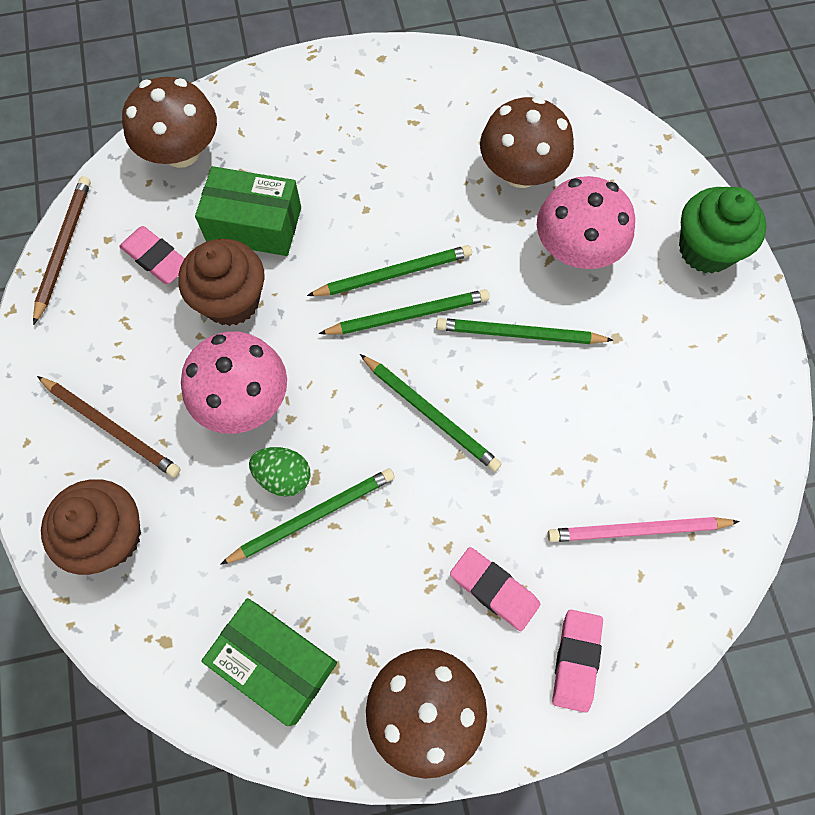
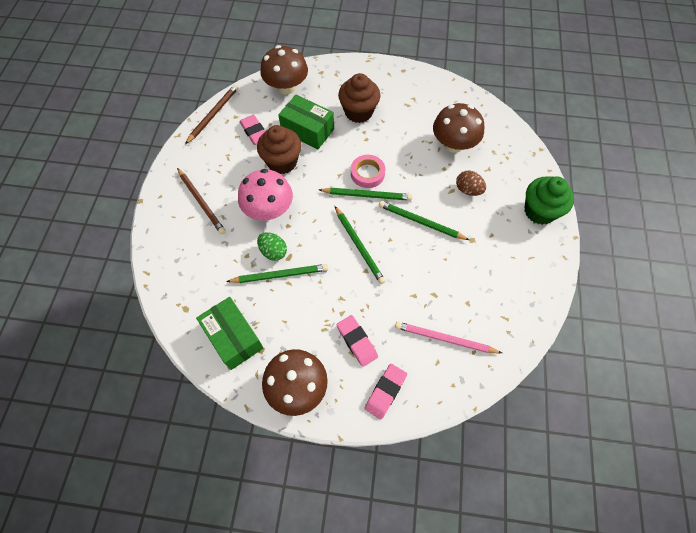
camera: 20 degrees right, 5 degrees down
(110, 536) = (180, 251): brown cupcake -> brown cupcake (358, 112)
(393, 274) = (367, 173): green pencil -> pink tape
(576, 249) = (468, 190): pink mushroom -> brown egg

